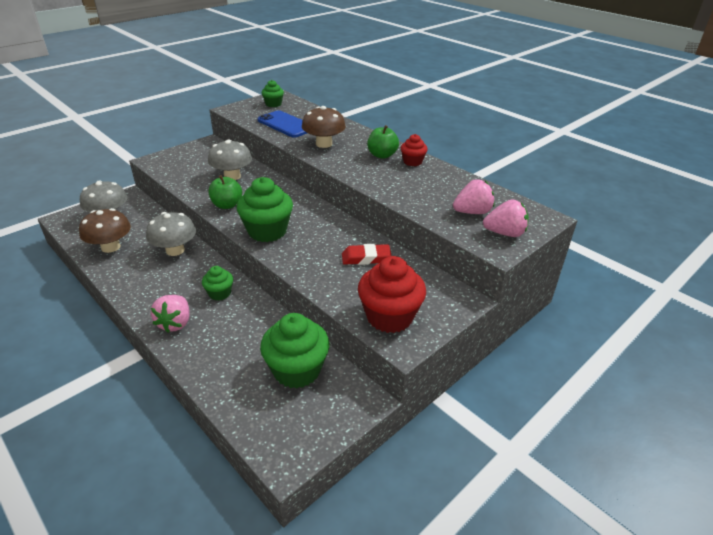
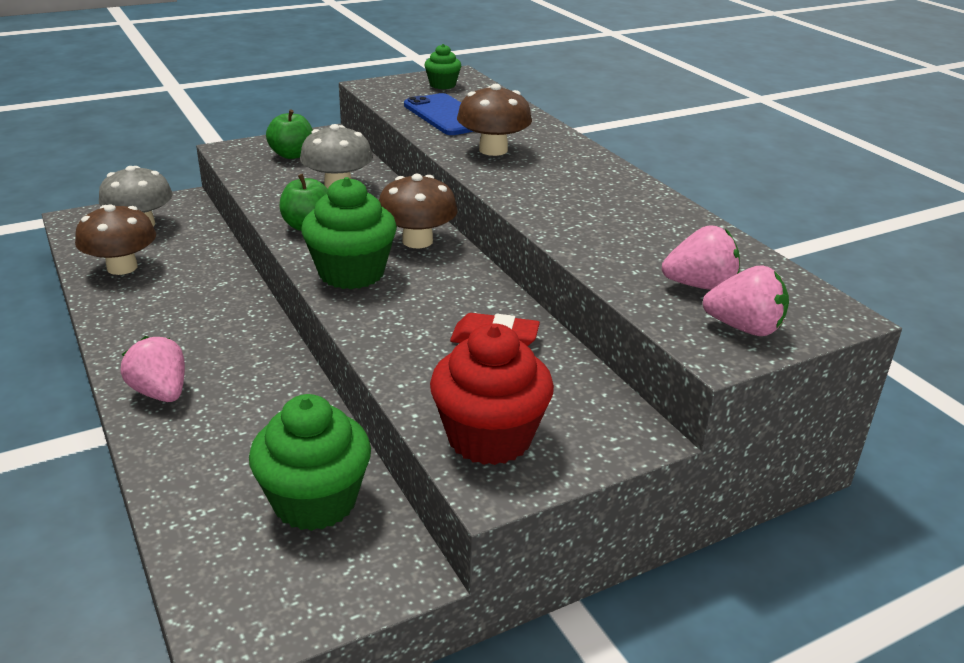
camera: 15 degrees right, 5 degrees down
(175, 250) = (213, 286): grey mushroom -> none
(175, 323) = (161, 393): pink strawberry -> pink strawberry turned 120 degrees clockwise
(220, 293) = (250, 361): green cupcake -> none
(295, 205) = (417, 241): none -> brown mushroom
(382, 155) = (583, 178): green apple -> green apple (292, 155)
(412, 162) = (632, 194): red cupcake -> none

